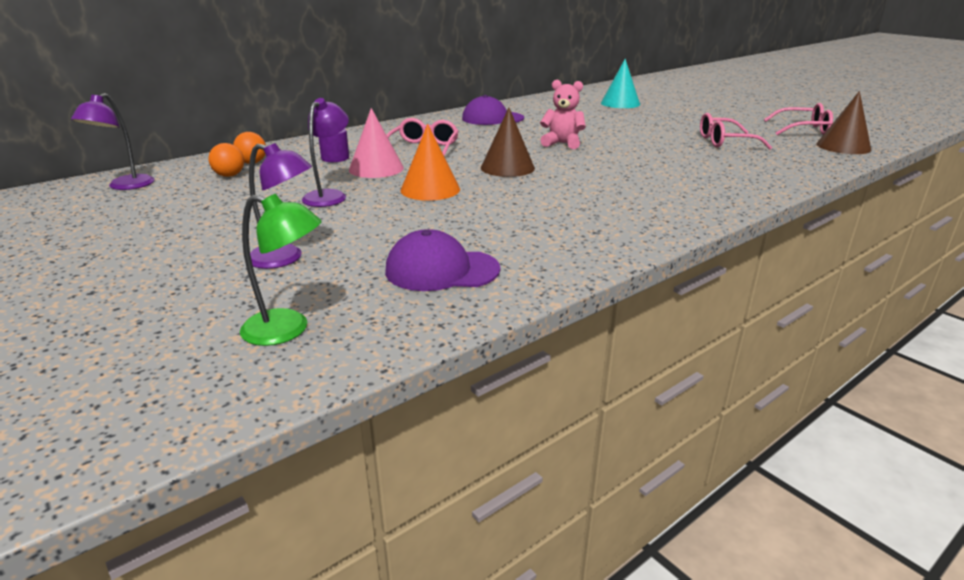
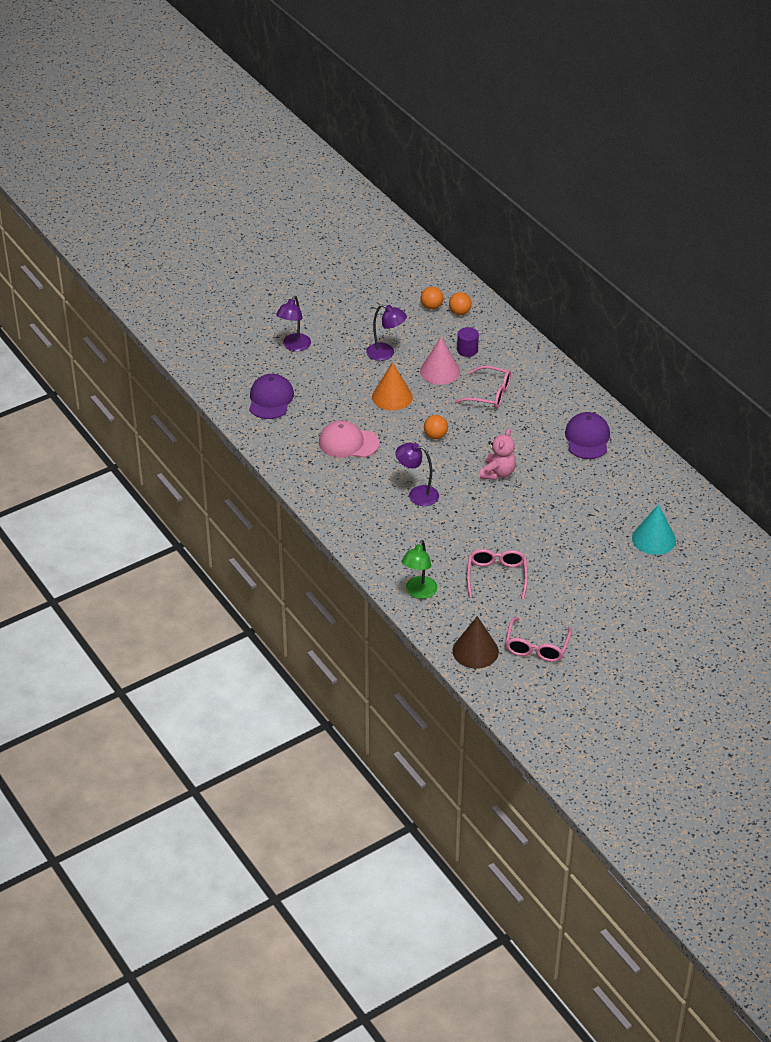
camera: 95 degrees right, 15 degrees up
(125, 186) = (415, 268): purple lamp -> purple lamp (417, 494)
(287, 330) = (223, 355): green lamp -> green lamp (419, 592)
(507, 167) = (435, 436): brown cone -> orange ball
(540, 209) = (348, 443): none -> pink cap

